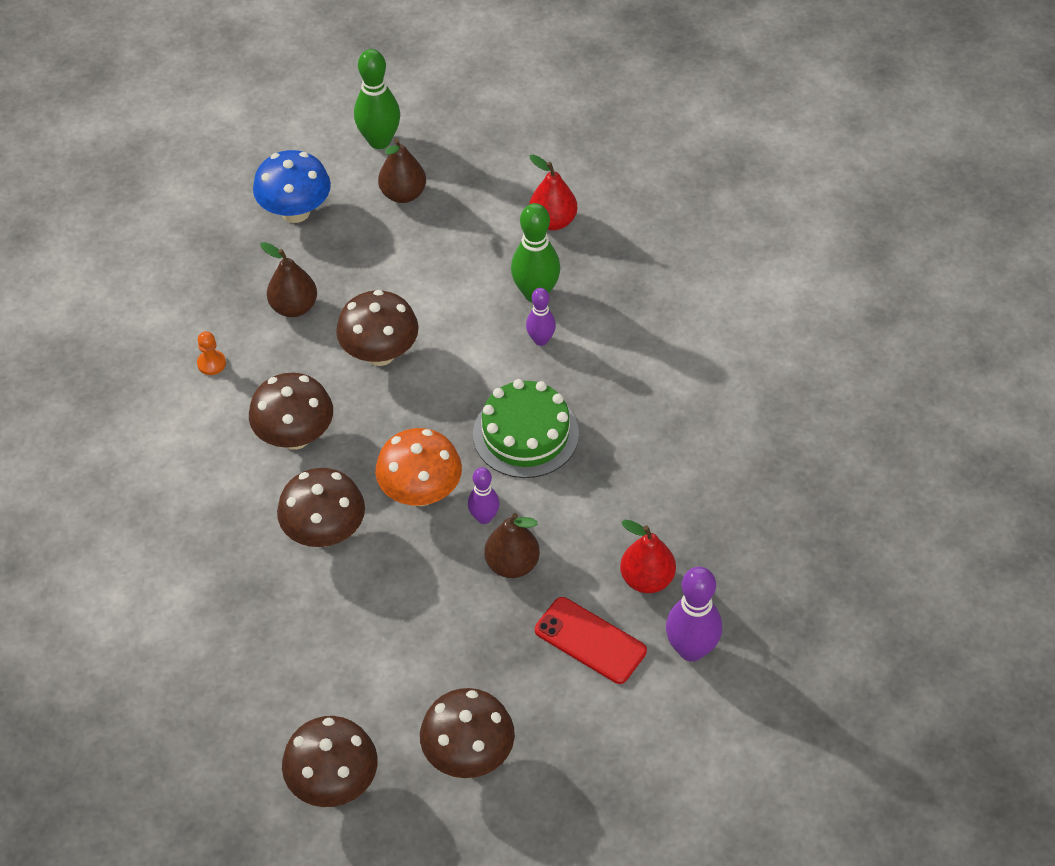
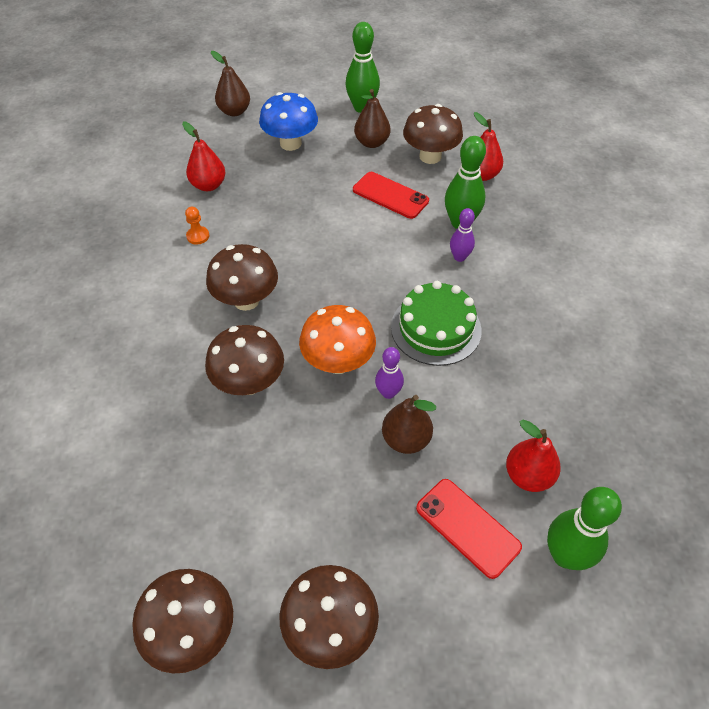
camera: 10 degrees right, 0 degrees up
(204, 290) = (208, 185): none -> red pear
(294, 307) = (272, 206): brown pear -> brown pear (234, 111)
(380, 353) = (329, 248): brown mushroom -> brown mushroom (430, 156)
(441, 269) = (390, 195): none -> red phone
(691, 649) = (565, 555): purple bowling pin -> green bowling pin

